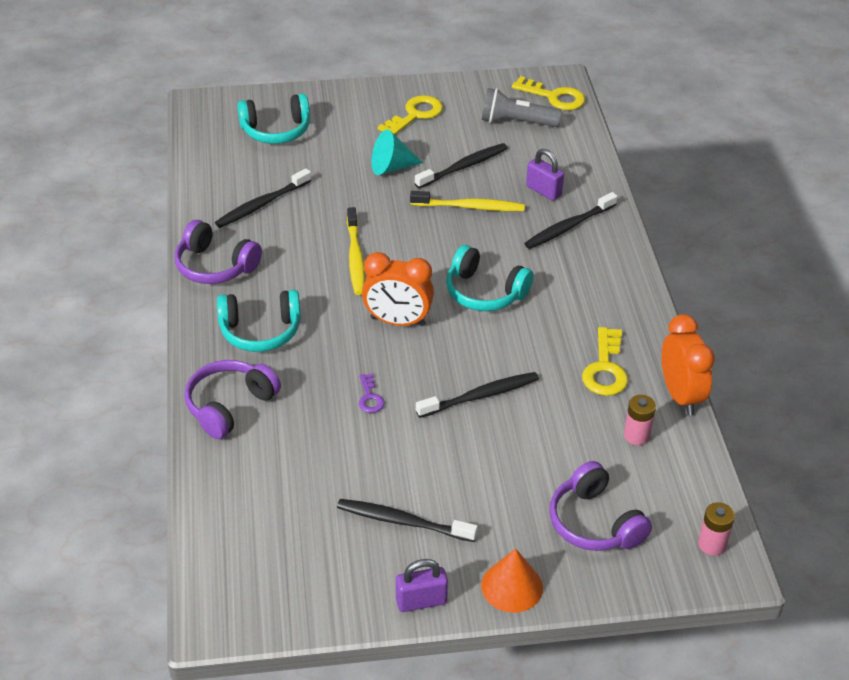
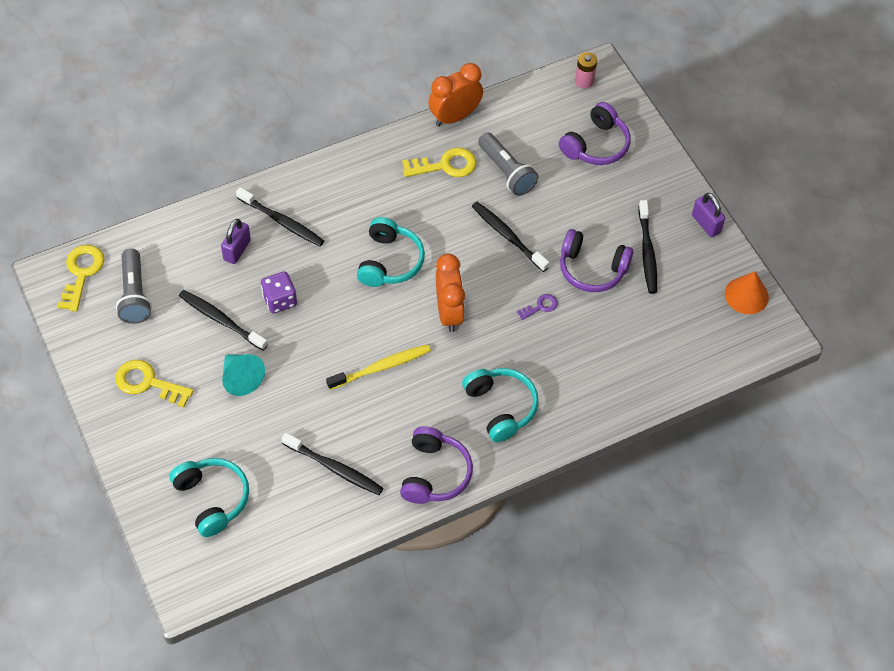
camera: 110 degrees left, 15 degrees up
(230, 406) = (591, 398): purple headphones -> purple headphones (592, 269)
(469, 207) = (279, 300): yellow toothbrush -> purple dice
(512, 586) = (669, 178): orange cone -> orange cone (746, 295)
(578, 421) = (506, 172): none -> grey flashlight
(636, 435) = (505, 135): pink battery -> none

